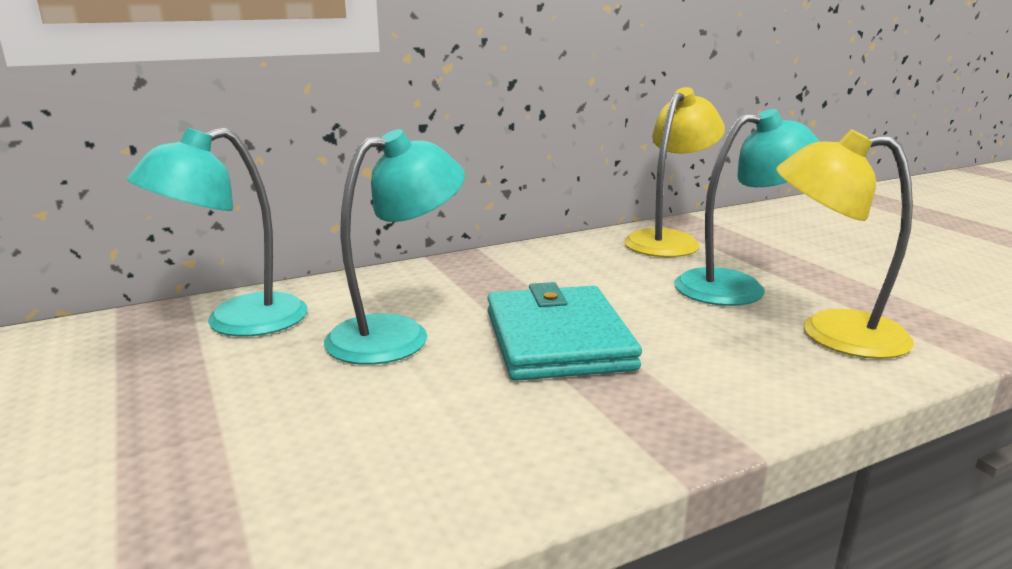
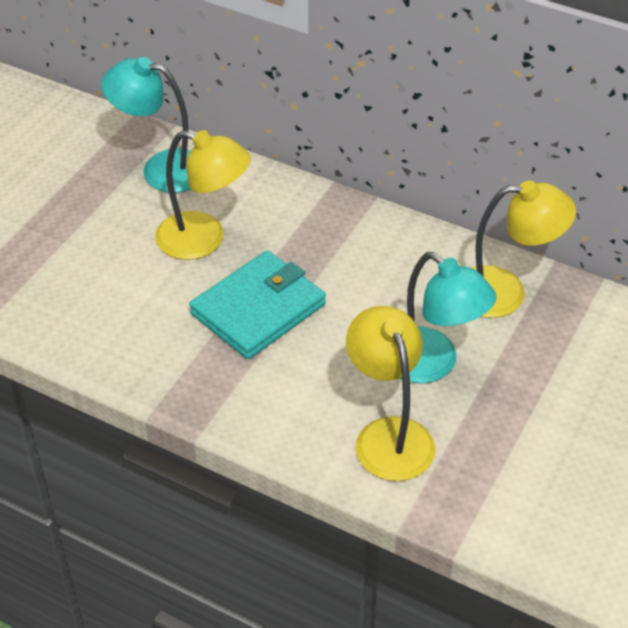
camera: 55 degrees right, 25 degrees up
(397, 335) = (204, 240): turquoise lamp -> yellow lamp

